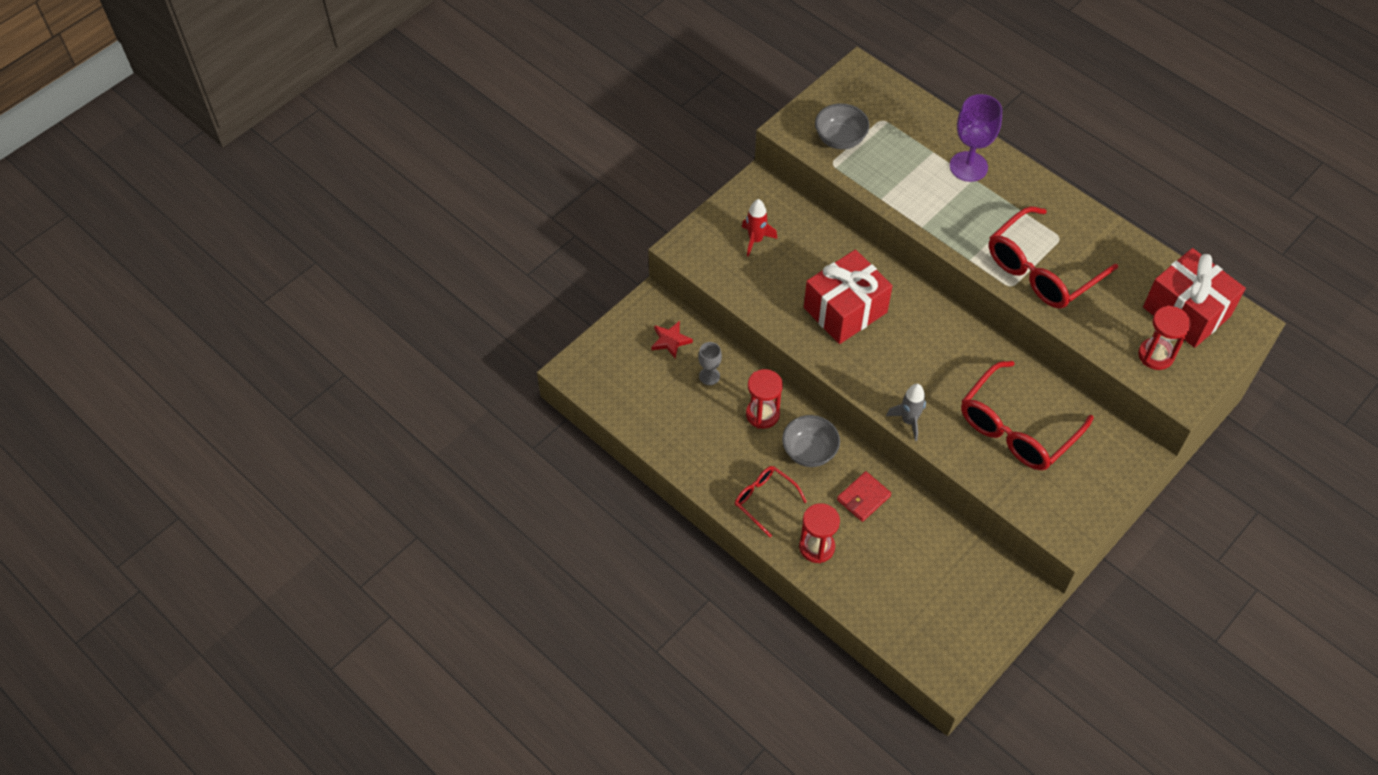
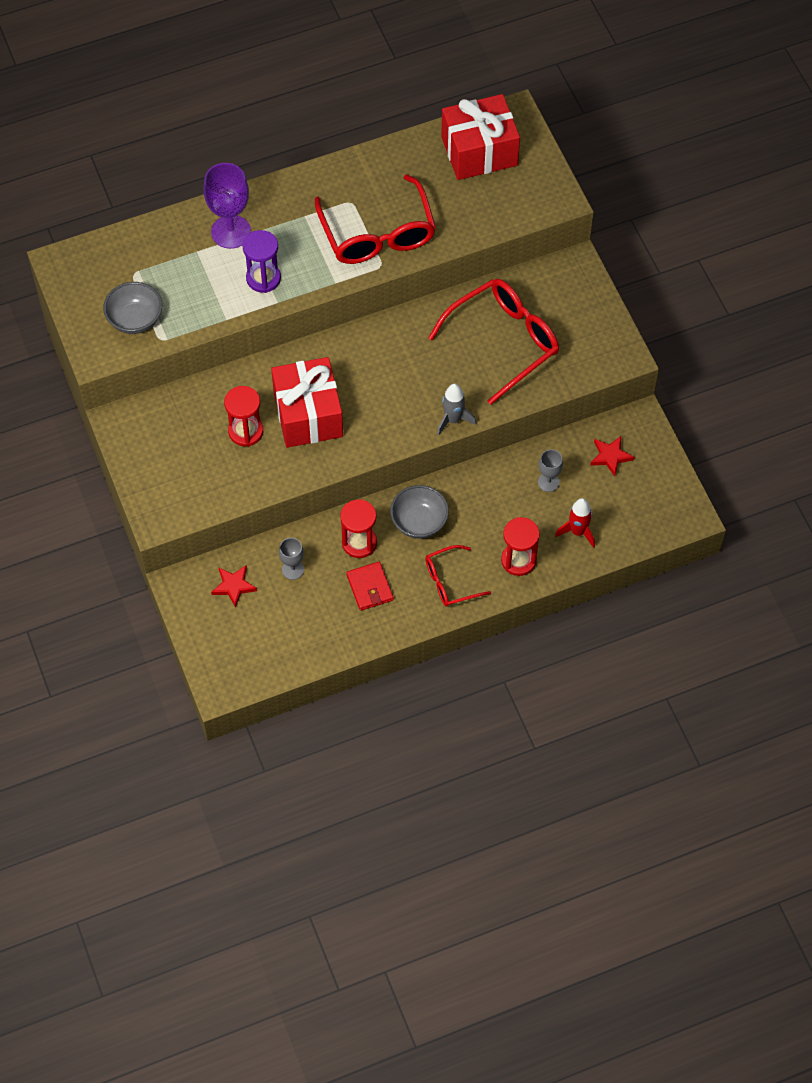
camera: 65 degrees left, 5 degrees up
(755, 240) = (185, 452): red rocket -> red rocket (578, 531)
(863, 498) = (488, 500): red wallet -> red wallet (369, 587)
(912, 540) = (548, 482): none -> grey goblet
(938, 207) = (263, 278): none -> purple hourglass
(971, 582) = (610, 456): none -> red star
(1016, 428) = (504, 341): red glasses -> red glasses turned 105 degrees counterclockwise
(1155, 355) = (510, 196): red hourglass -> red hourglass (246, 431)

